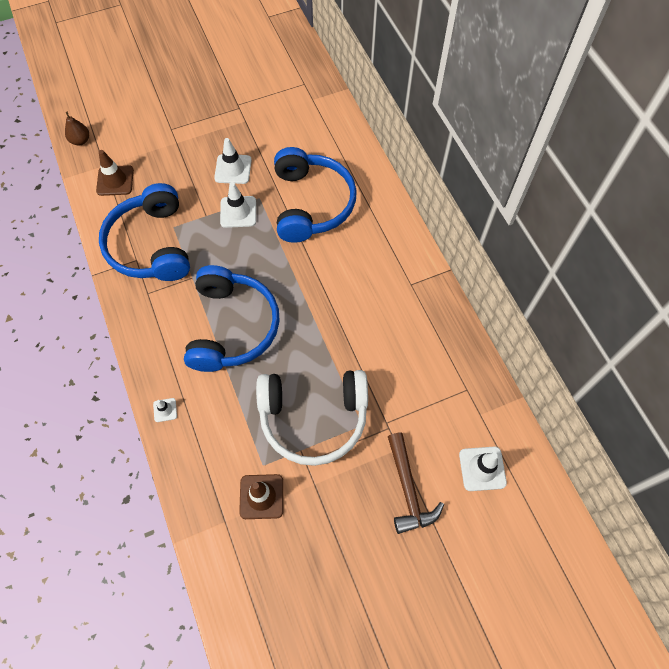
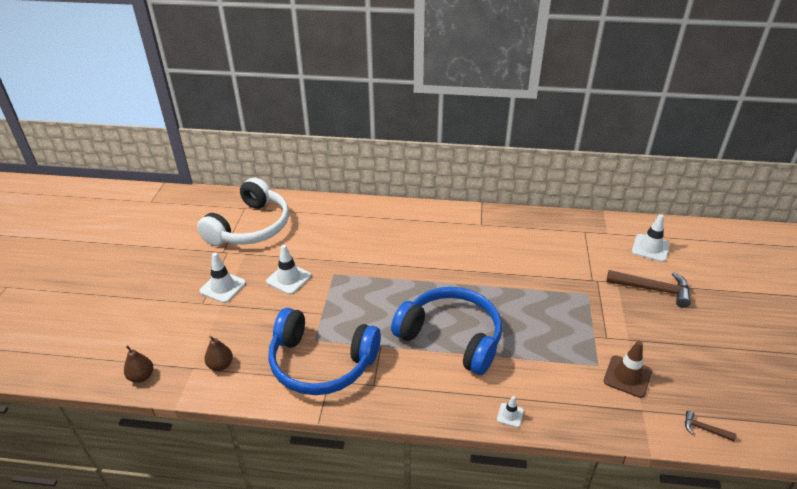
camera: 60 degrees left, 25 degrees down
(115, 181) = (220, 365): brown traffic cone -> brown pear
(228, 585) = (704, 429): none -> brown hammer
(238, 212) = (336, 291): white traffic cone -> white traffic cone (223, 287)
(311, 204) = (366, 246): blue headphones -> none
(313, 418) = (568, 318): white headphones -> white headphones (250, 227)

